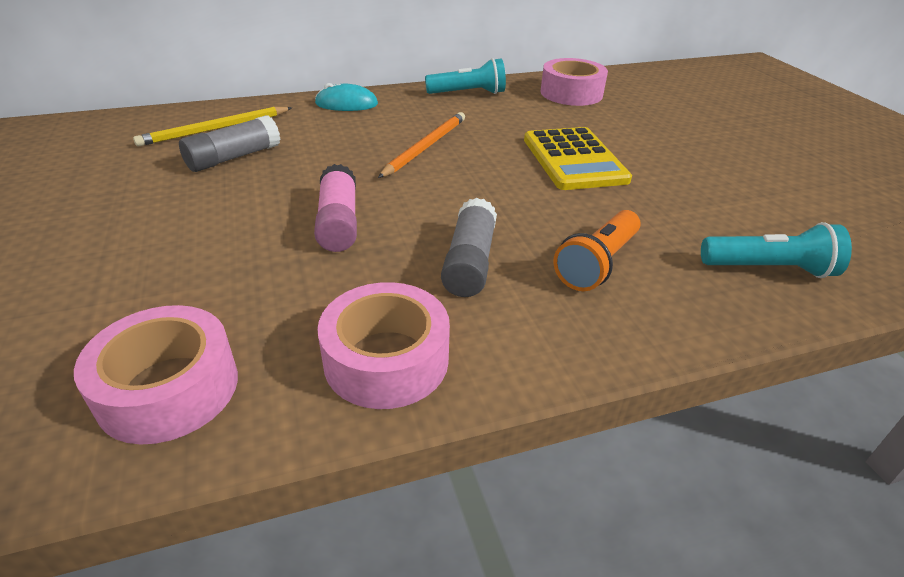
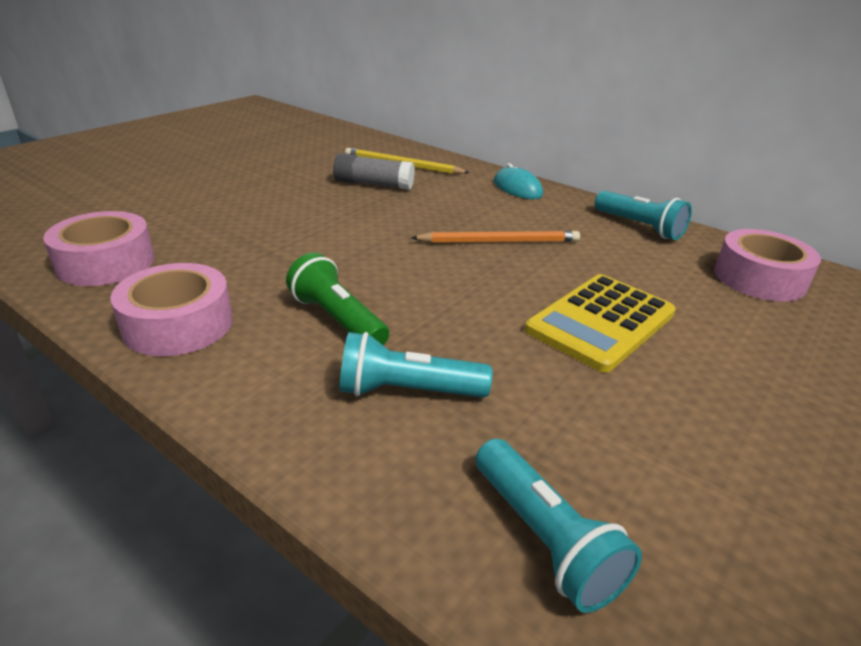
camera: 55 degrees right, 5 degrees down
(338, 222) = (333, 248): pink glue stick -> none
(469, 262) = (337, 319): grey glue stick -> green flashlight
(597, 264) = (407, 391): orange flashlight -> turquoise flashlight

